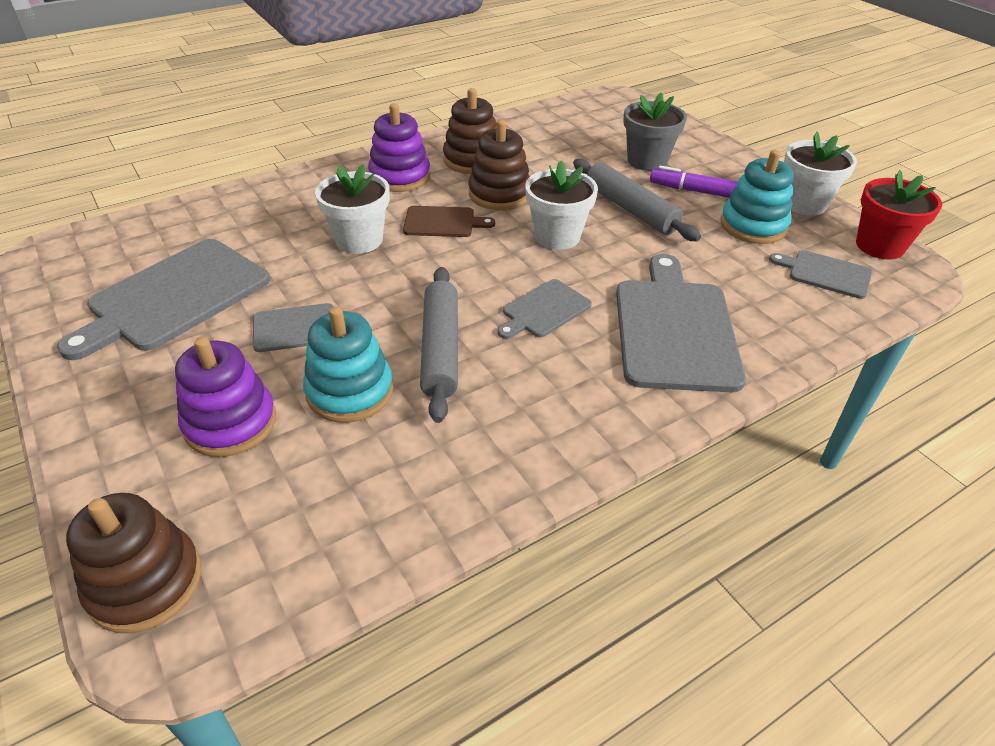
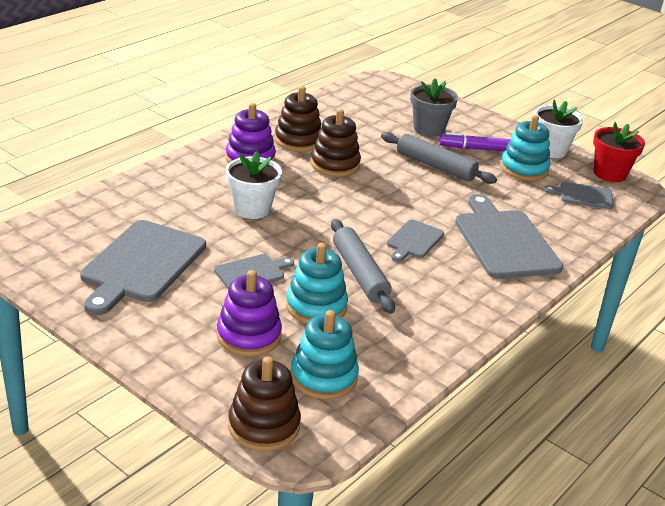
camera: 20 degrees left, 10 degrees down
(286, 511) = (324, 377): none -> turquoise stacking toy
(443, 222) = (306, 189): brown cutting board -> none
(557, 236) = (394, 190): white flower pot -> none

